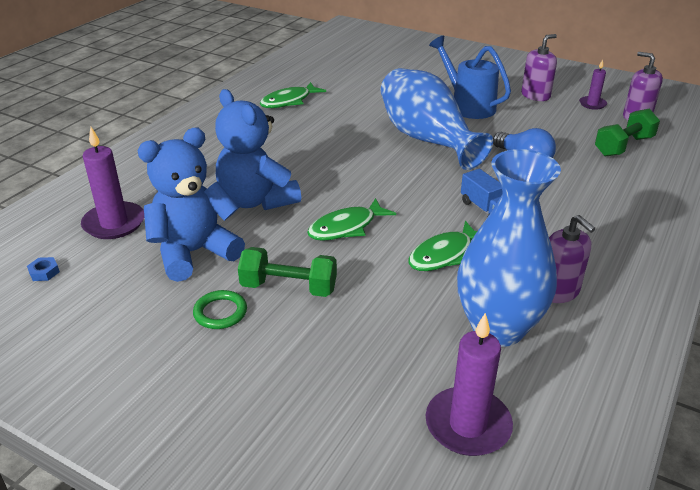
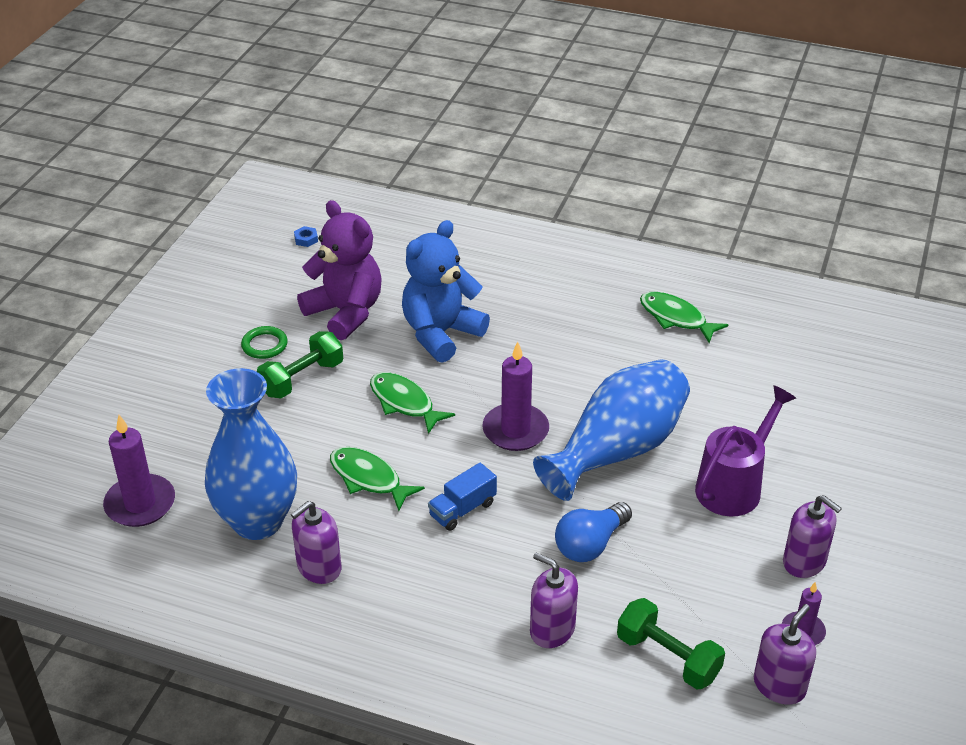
camera: 80 degrees right, 5 degrees up
(114, 223) = (382, 255): purple candle -> purple candle (515, 430)
(194, 253) = (345, 312): blue teddy bear -> purple teddy bear
(289, 288) = (302, 379): green dumbbell -> green dumbbell turned 45 degrees clockwise
(468, 106) = (734, 486): blue watering can -> purple watering can
(608, 184) = (552, 629): none -> purple soap dispenser

